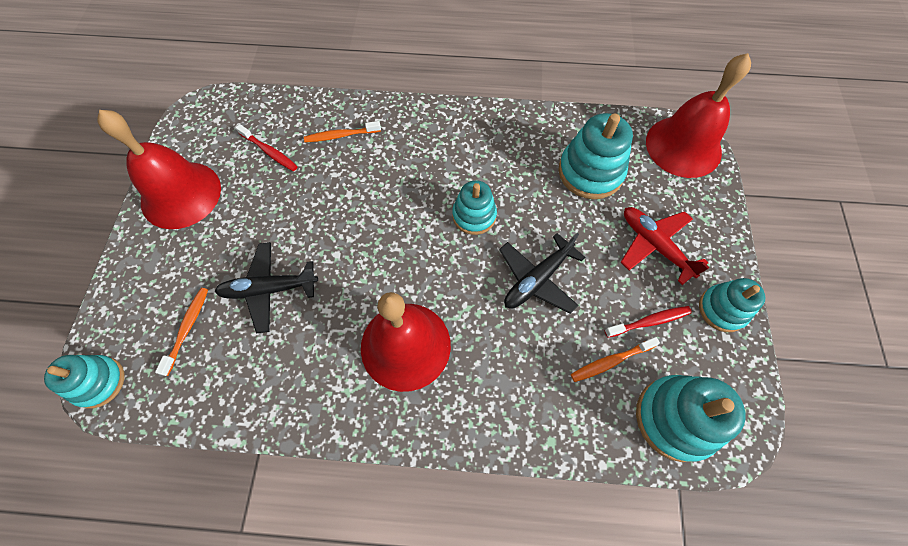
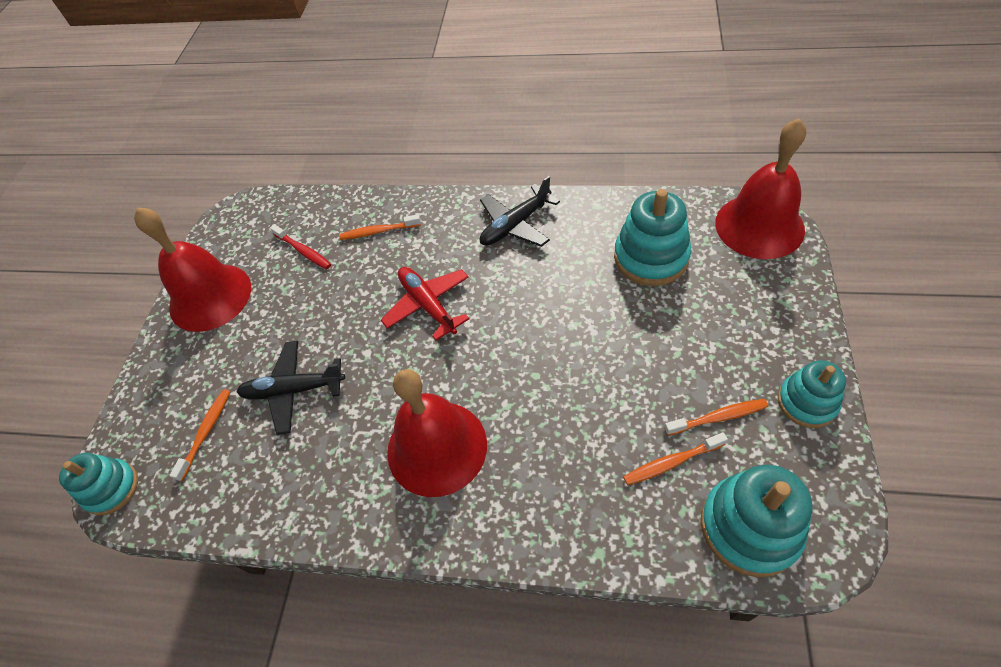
camera: 10 degrees right, 10 degrees down
(474, 215) = (518, 308): turquoise stacking toy -> none
(537, 279) = (587, 373): black plane -> black plane (515, 225)
(649, 321) = (718, 417): red toothbrush -> orange toothbrush
(654, 245) = (725, 333): red plane -> red plane (428, 305)

